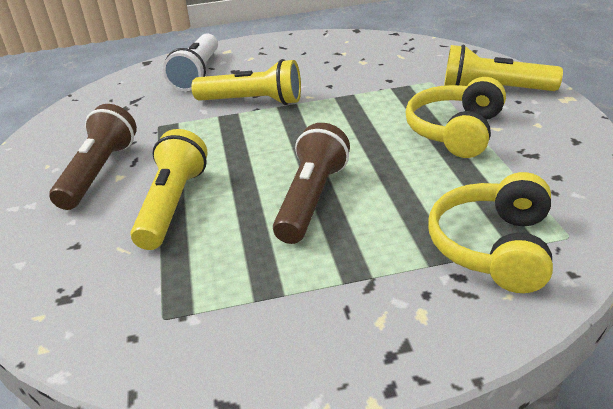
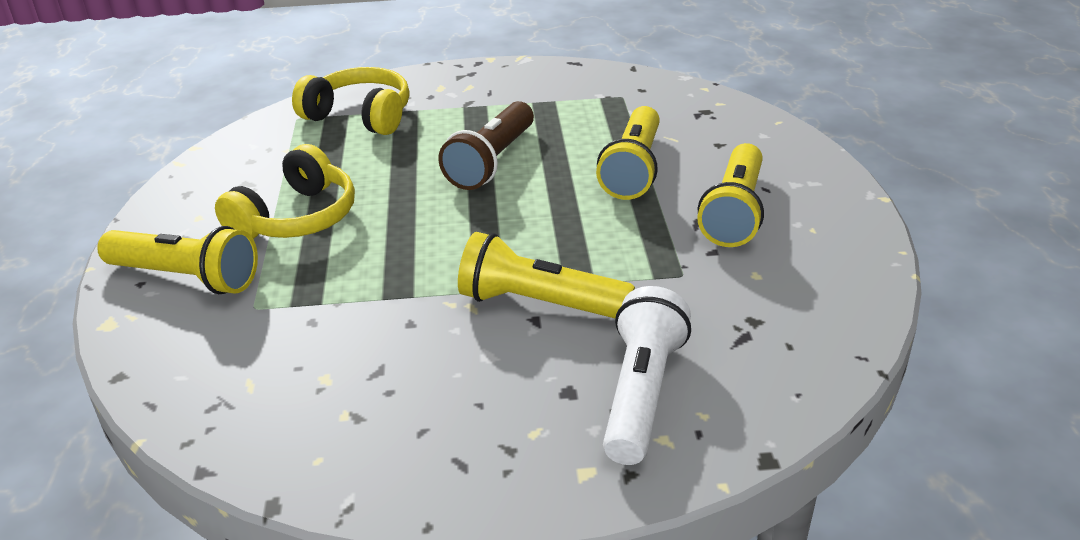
camera: 175 degrees left, 0 degrees up
(99, 172) = (734, 212): brown flashlight -> yellow flashlight
(493, 247) = (360, 116): yellow headphones -> yellow headphones turned 90 degrees counterclockwise

